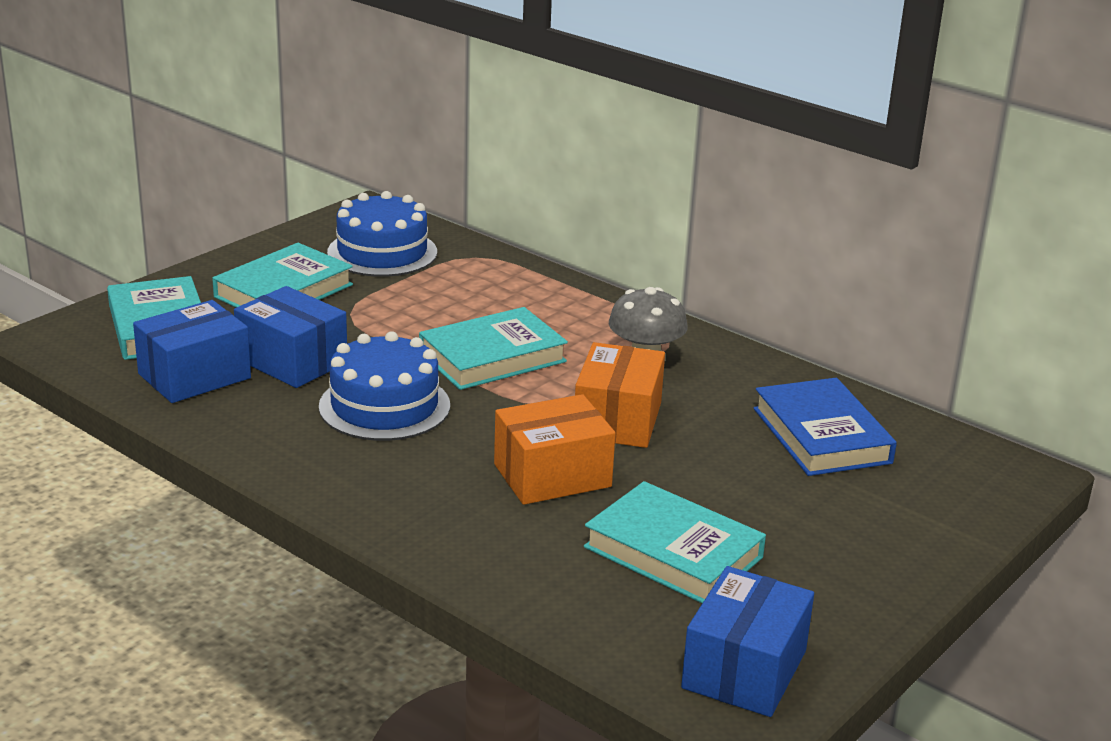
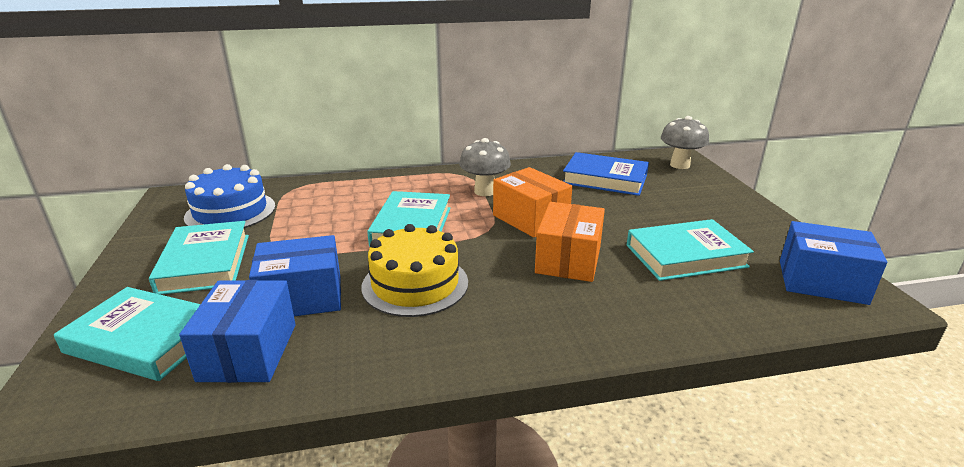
camera: 50 degrees left, 0 degrees up
(384, 406) = (415, 284): blue cake -> yellow cake
(744, 669) = (822, 282): blue box -> blue box turned 45 degrees counterclockwise
(982, 482) = (679, 165): none -> grey mushroom

